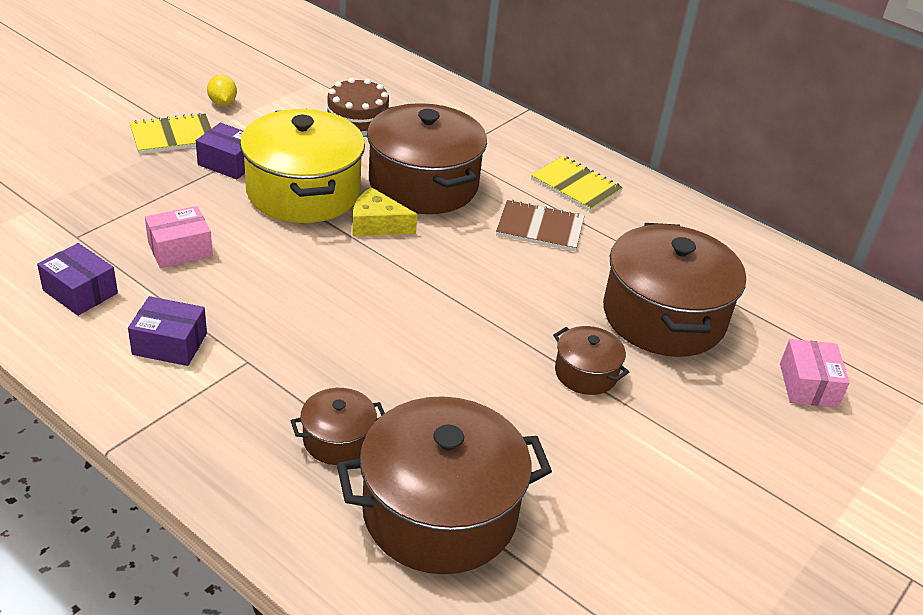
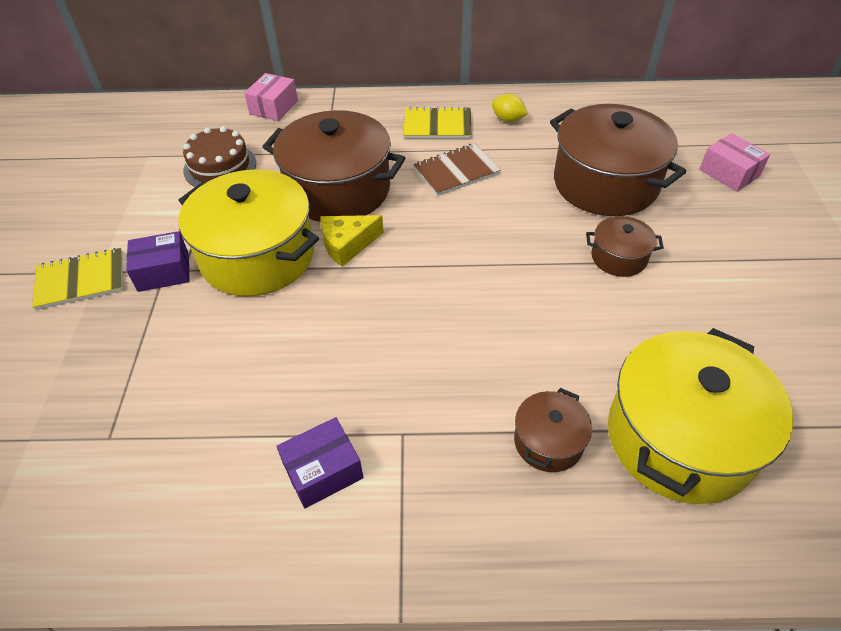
camera: 35 degrees left, 10 degrees up
(80, 292) = (181, 488): purple box -> none
(173, 136) = (80, 280): yellow notebook -> yellow notebook turned 45 degrees clockwise
(180, 249) = (221, 379): pink box -> pink box (274, 107)
(222, 103) = (89, 222): yellow lemon -> yellow lemon (508, 119)
(439, 512) = (679, 438): brown pot -> yellow pot

